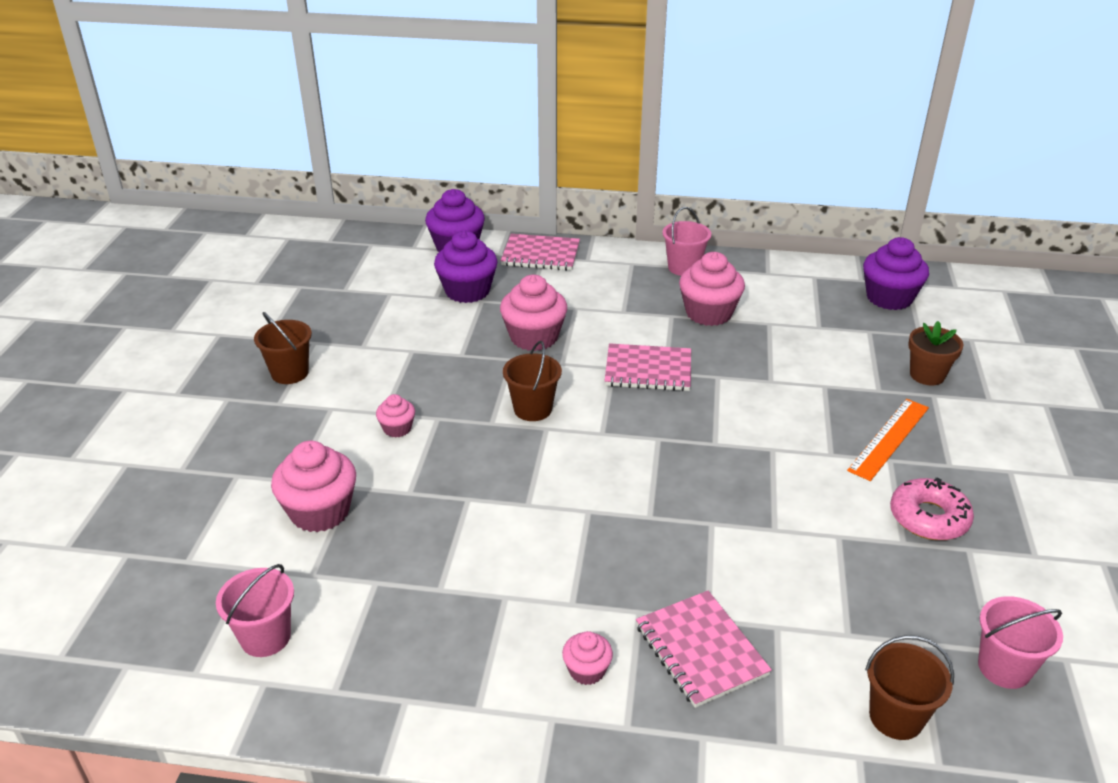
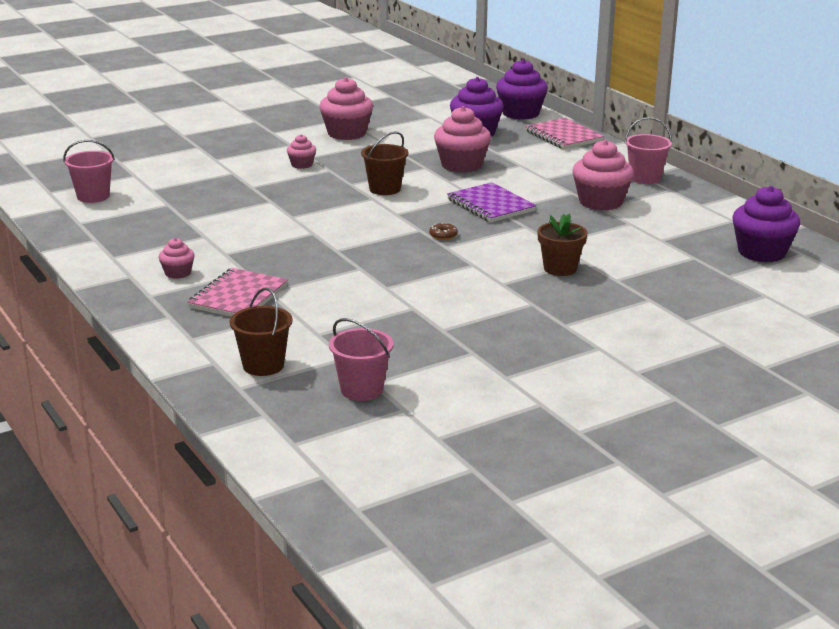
camera: 50 degrees right, 10 degrees down
(290, 373) = (304, 124): brown bucket -> none
(320, 512) = (201, 173): pink cupcake -> pink cupcake (346, 133)
(648, 370) = (490, 205): pink notebook -> purple notebook
(687, 432) = (443, 235): none -> brown donut
(889, 438) = (558, 297): orange ruler -> none
(927, 375) = (673, 291): brown flower pot -> brown flower pot (560, 269)
(929, 518) = (485, 331): pink donut -> none

